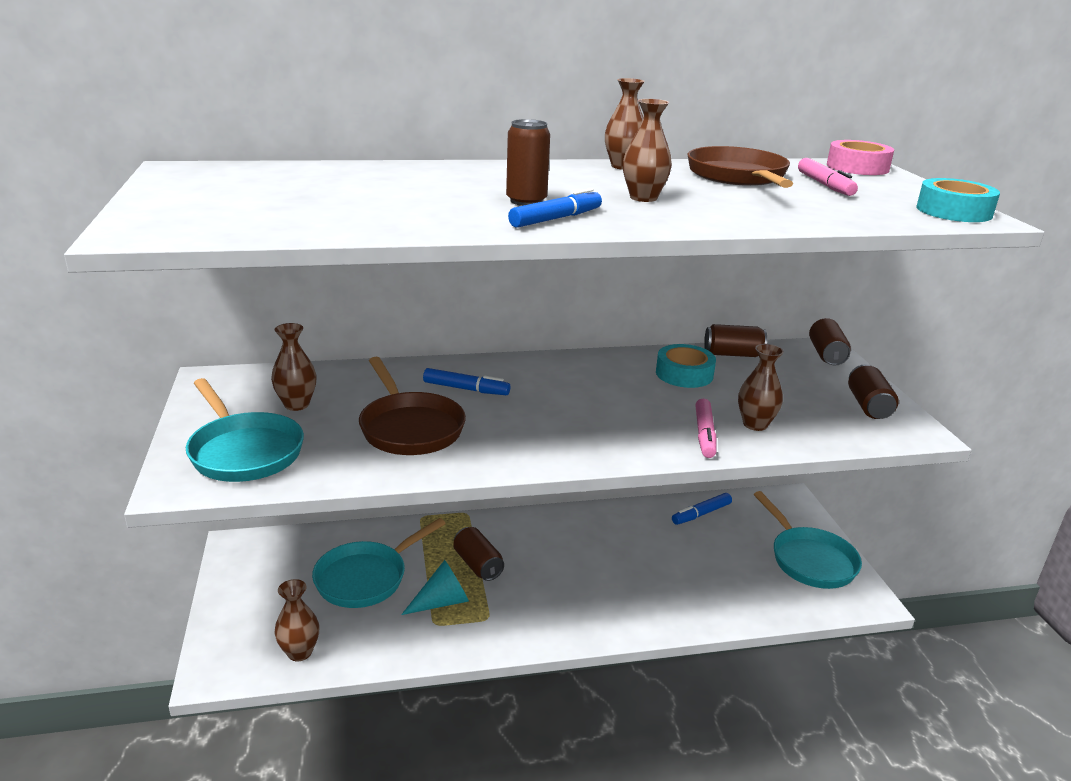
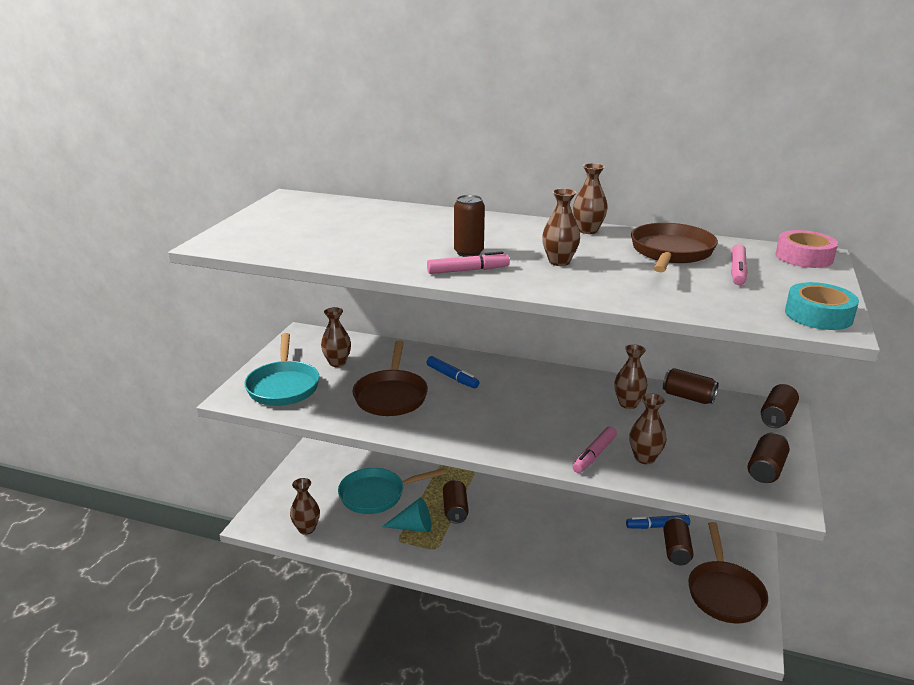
camera: 30 degrees right, 0 degrees up
(556, 219) = (468, 270): blue marker -> pink marker
(684, 374) = (628, 404): turquoise tape -> brown vase
(736, 532) = (676, 550): none -> brown can
(809, 559) = (724, 592): turquoise pan -> brown pan

